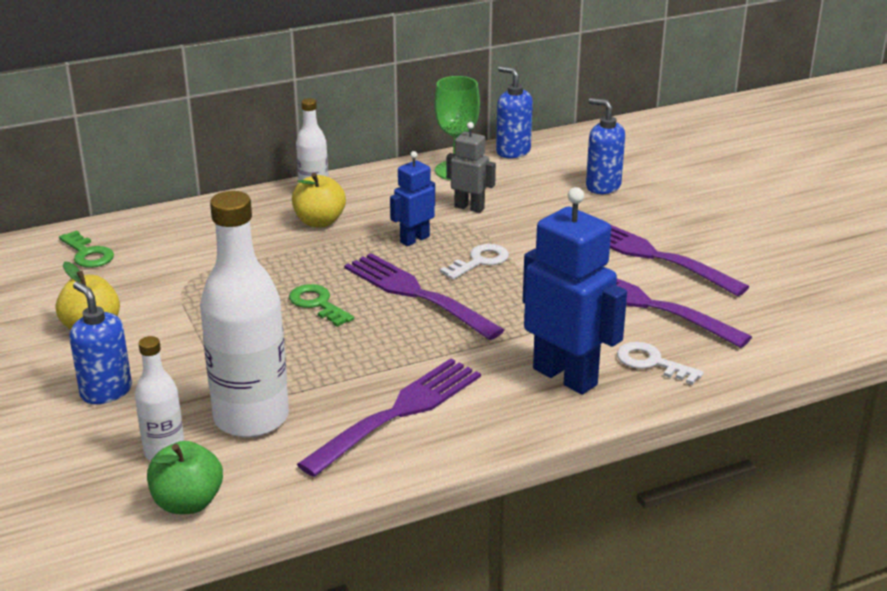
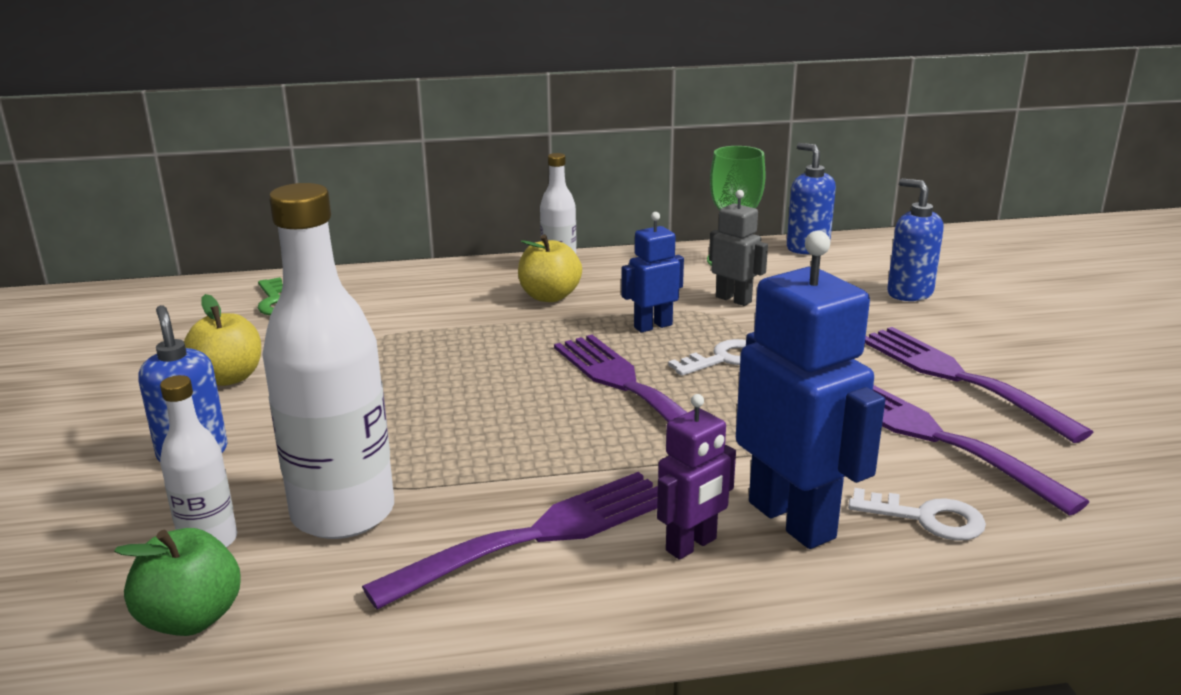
camera: 15 degrees right, 5 degrees down
(317, 304) = (501, 384): green key -> none
(505, 403) = (691, 545): none -> purple robot
(652, 363) = (926, 518): white key -> white key turned 150 degrees clockwise

